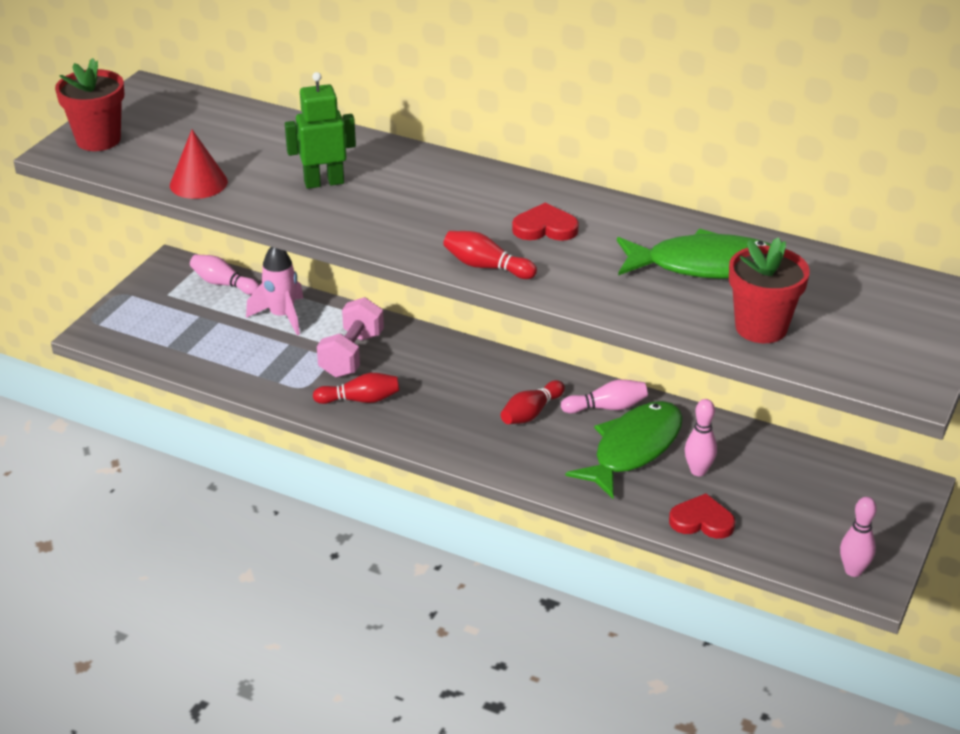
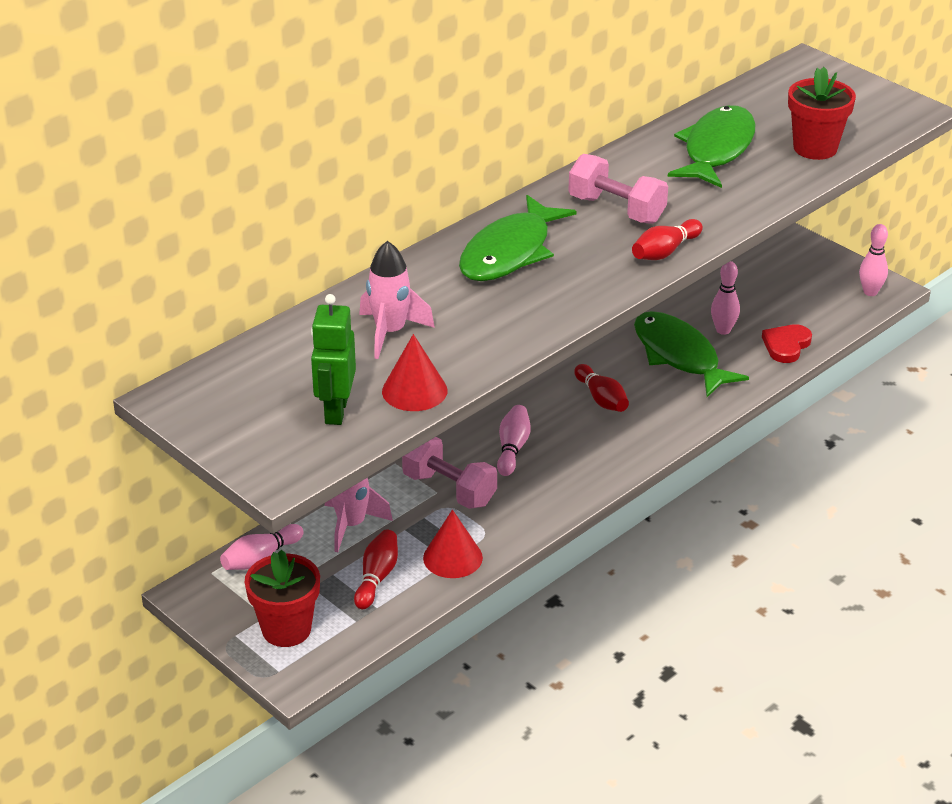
camera: 70 degrees left, 0 degrees up
(98, 140) = (270, 448): red flower pot -> red flower pot (286, 629)
(263, 376) = (452, 557): none -> red cone
(276, 156) = (390, 333): none -> pink rocket
(324, 182) = (462, 312): green robot -> green robot (335, 411)
(360, 400) = (527, 498): red bowling pin -> red bowling pin (377, 577)
(433, 186) = (510, 252): none -> green fish
(545, 228) = (616, 209): red heart -> pink dumbbell
(607, 407) = (615, 355): pink bowling pin -> pink bowling pin (512, 448)

